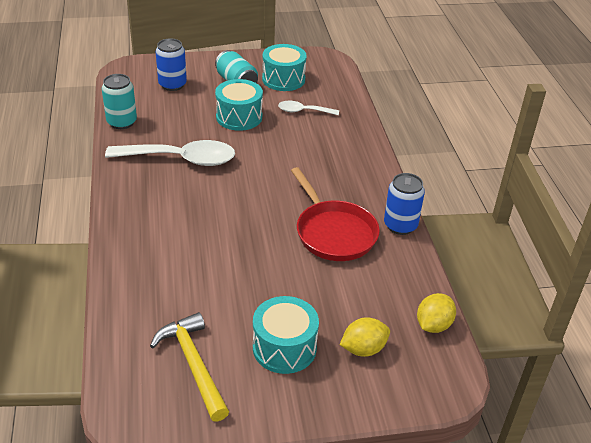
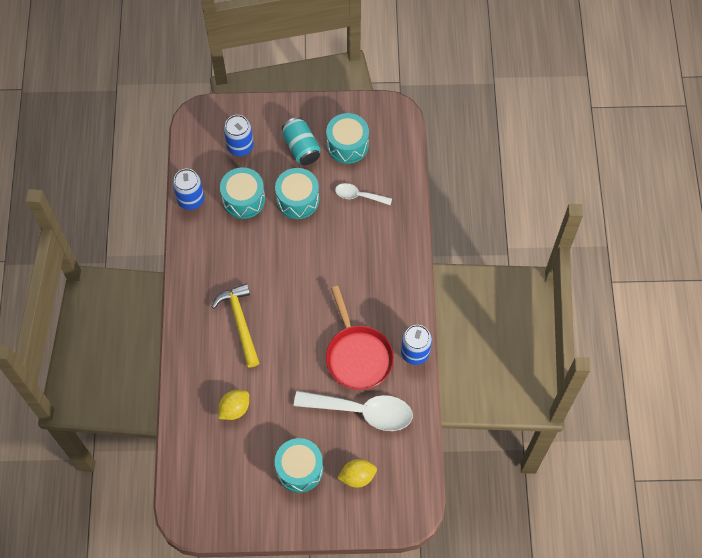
camera: 10 degrees right, 25 degrees up
(122, 122) = (191, 199): turquoise can -> blue can
(180, 119) = (243, 199): none -> turquoise drum
(180, 159) = (240, 254): white spoon -> white spoon (362, 411)
(194, 364) = (233, 477): yellow hammer -> yellow hammer (240, 322)
(433, 325) = (415, 460): yellow lemon -> yellow lemon (234, 409)

